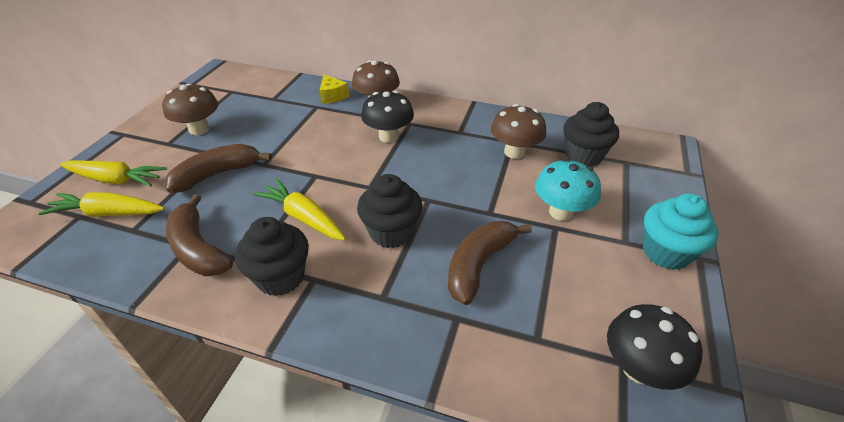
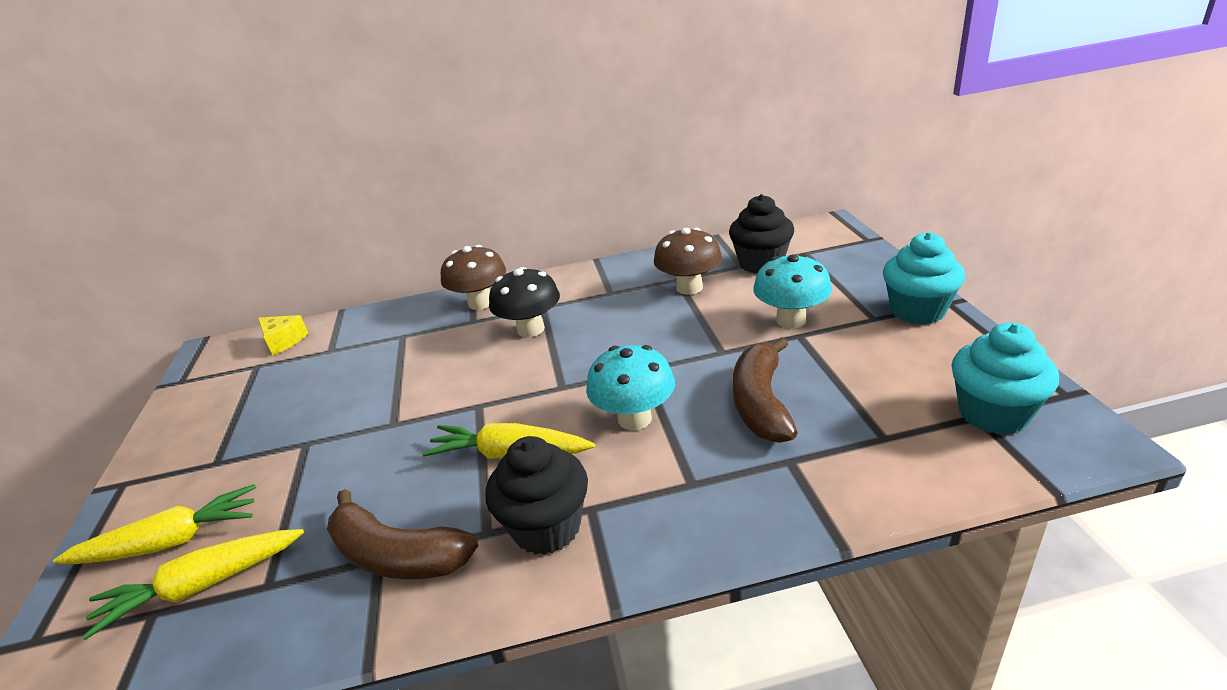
camera: 25 degrees left, 10 degrees down
(199, 129) = (250, 427): brown mushroom -> none
(217, 174) = (335, 464): brown banana -> none
(332, 96) = (413, 317): yellow cheese -> yellow cheese (283, 341)
(391, 232) = (634, 418): black cupcake -> turquoise mushroom
(638, 368) = (993, 414): black mushroom -> turquoise cupcake

